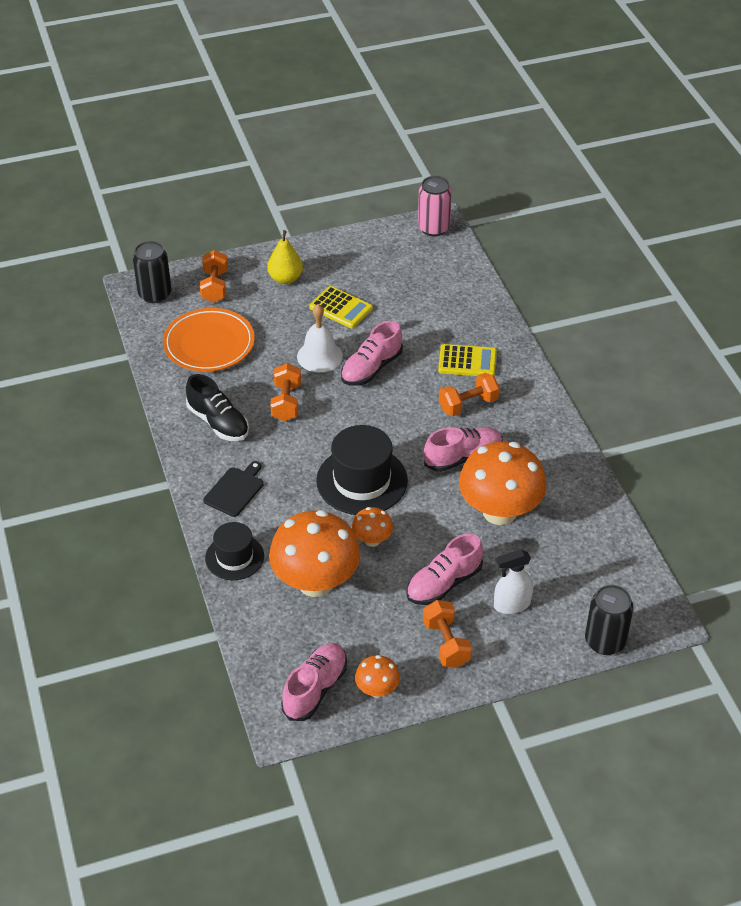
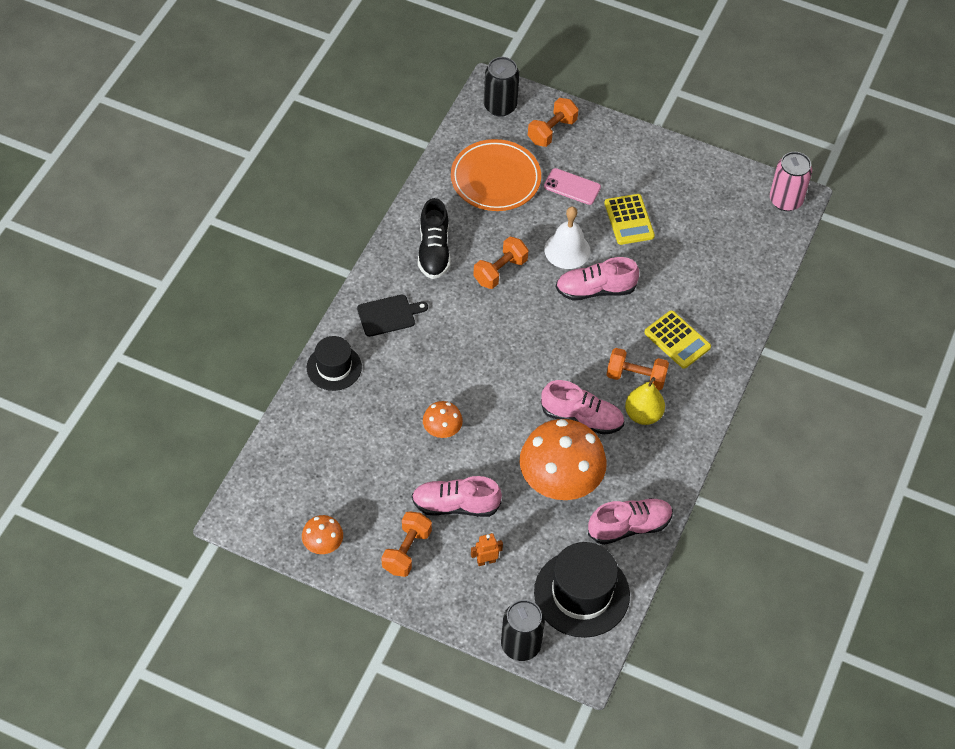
camera: 40 degrees right, 10 degrees up
(273, 313) = (572, 187): none -> pink phone
(285, 278) = (614, 162): yellow pear -> yellow pear (643, 415)
(315, 582) = (368, 431): orange mushroom -> none
(315, 689) = (283, 509): pink shoe -> pink shoe (629, 526)
(362, 481) = (486, 378): black hat -> black hat (581, 593)
(512, 604) = (486, 561): white spray bottle -> orange robot

